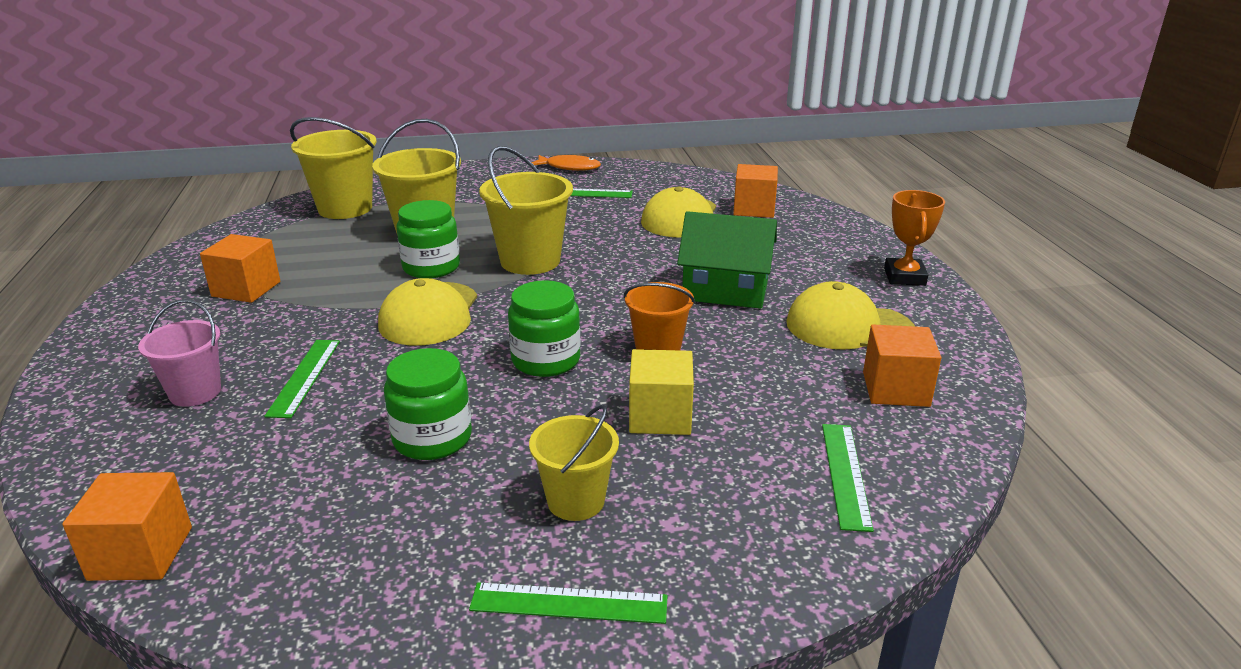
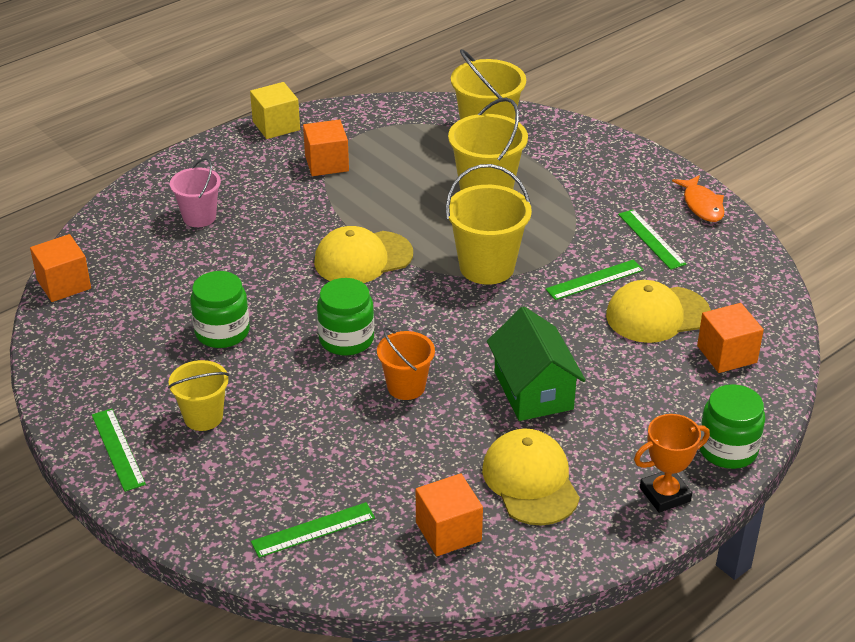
camera: 60 degrees right, 10 degrees up
(305, 377) = (246, 248): green ruler -> green ruler (594, 280)
(431, 267) = (431, 224): green jar -> green jar (727, 449)
(660, 416) = (318, 420): yellow cube -> yellow cube (276, 126)

